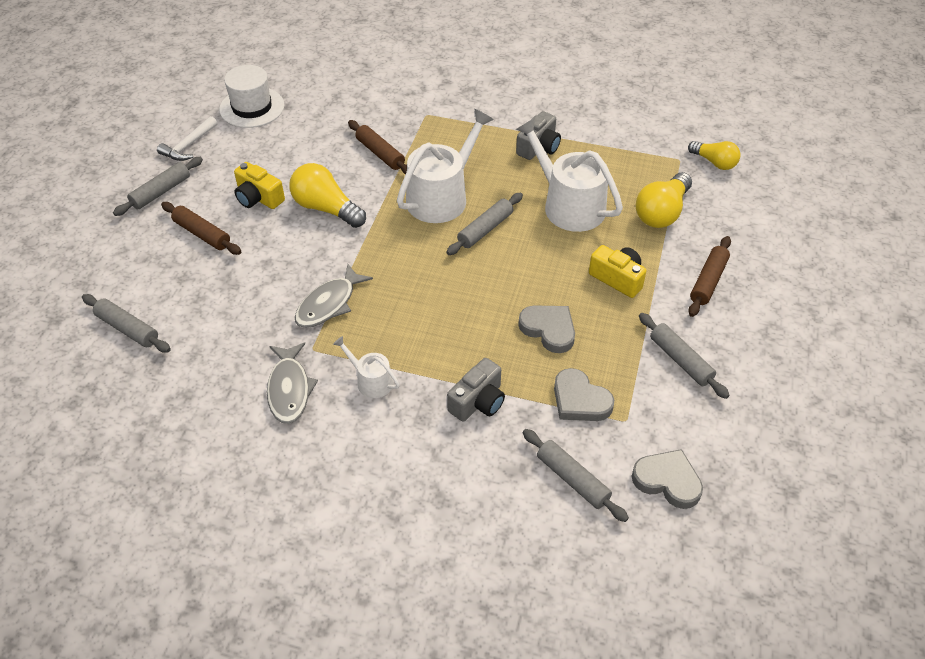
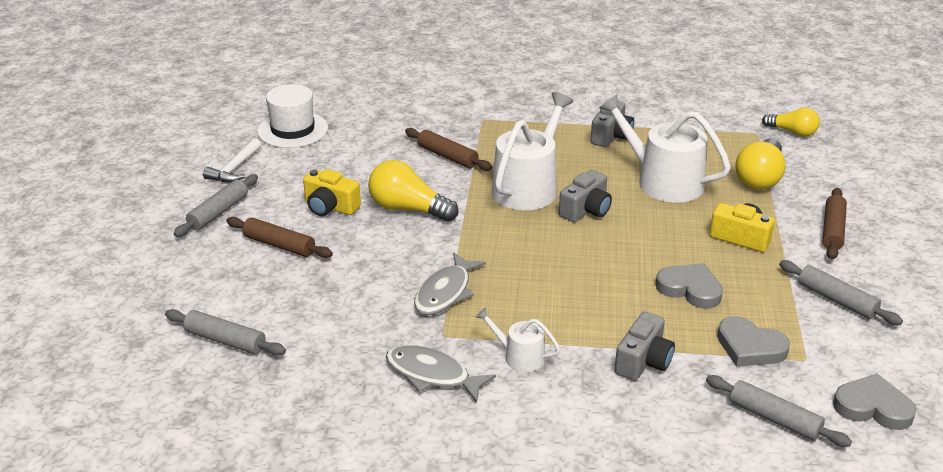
camera: 10 degrees left, 15 degrees down
(289, 389) = (432, 375): grey fish -> grey fish turned 135 degrees clockwise
(485, 229) = (586, 210): grey rolling pin -> grey camera

